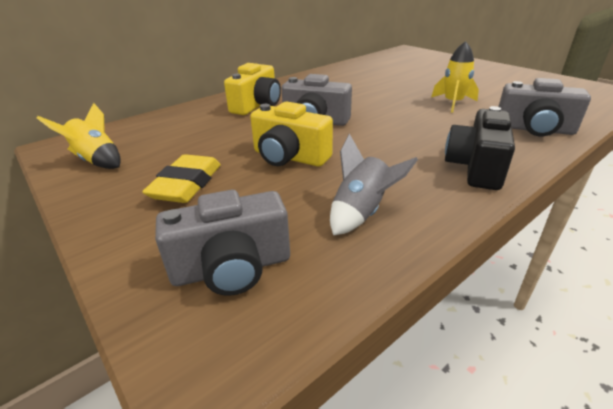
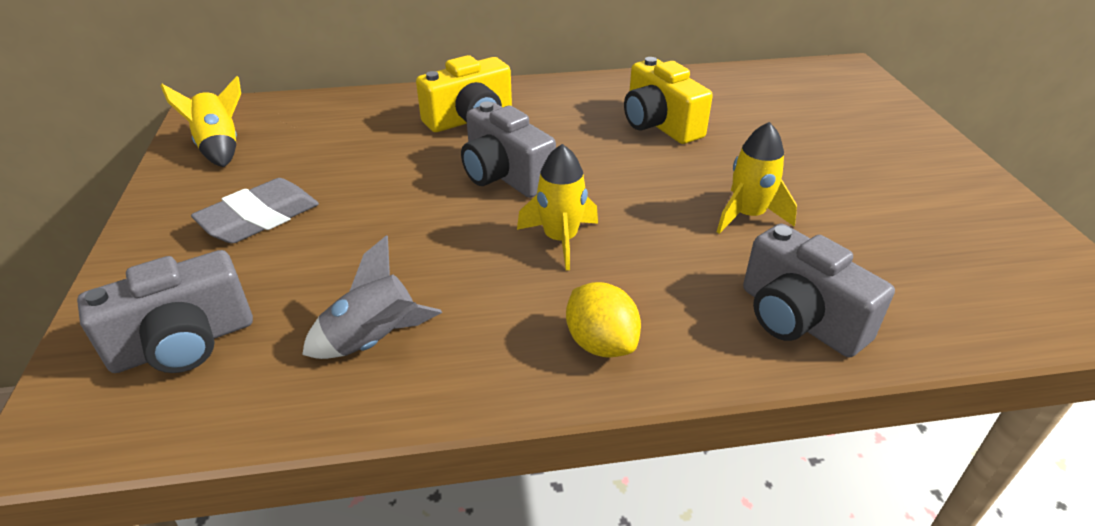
camera: 30 degrees right, 5 degrees up
(186, 184) = (260, 218): yellow eraser -> grey eraser
(232, 268) = (184, 343): grey camera -> grey camera turned 45 degrees counterclockwise
(289, 157) = (402, 224): yellow camera -> yellow camera (659, 124)
(387, 136) = (561, 239): none -> yellow rocket
(476, 167) = (601, 343): black camera -> yellow lemon

